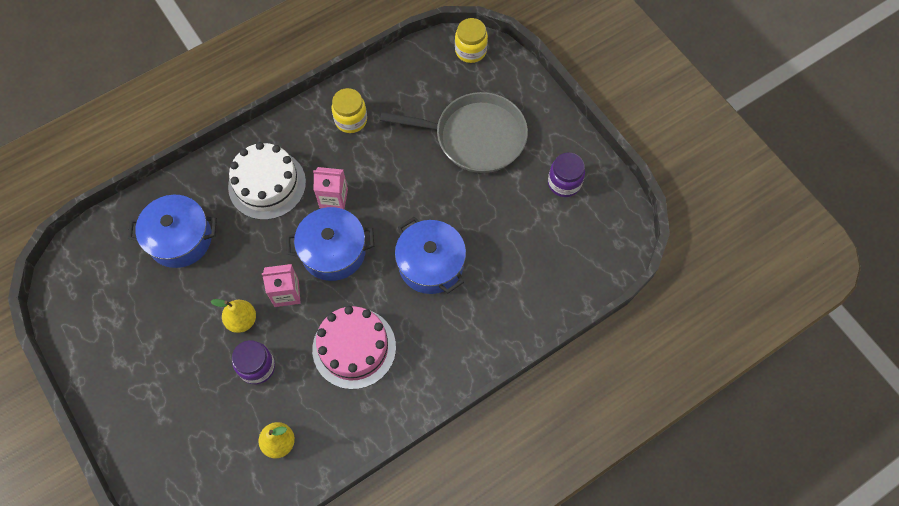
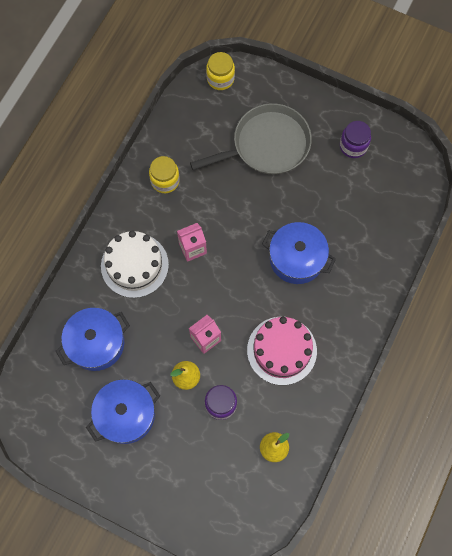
camera: 30 degrees left, 5 degrees up
(333, 251) = (219, 288): blue pot -> blue pot (126, 414)

